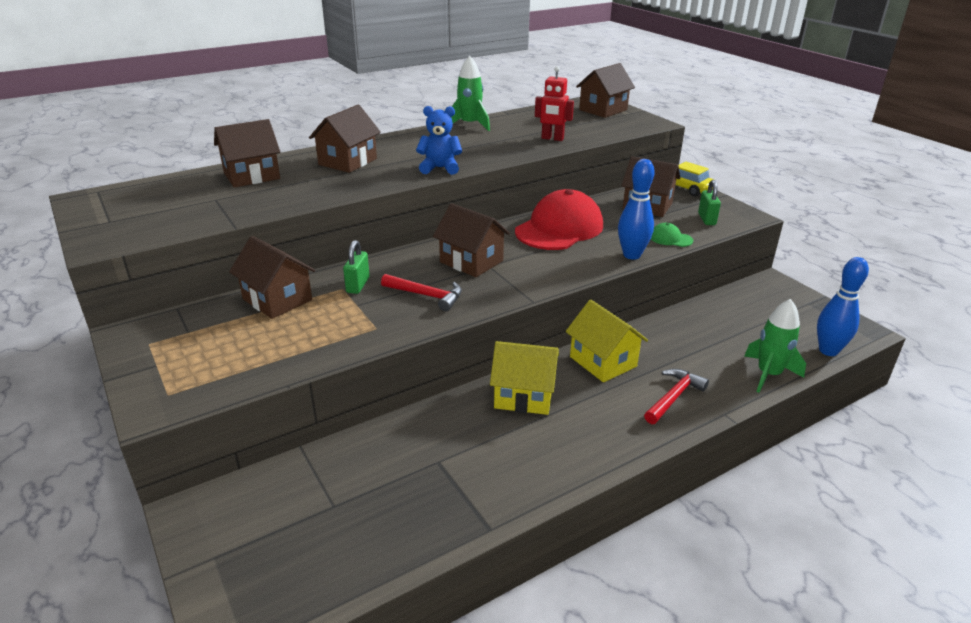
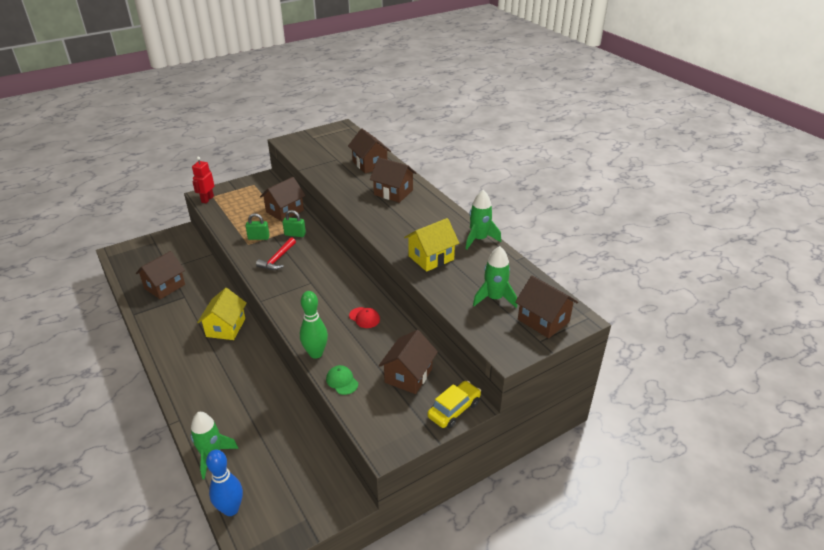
camera: 90 degrees right, 5 degrees up
(440, 168) = (381, 228): blue teddy bear -> none
(471, 261) = (317, 275): brown house -> brown house (164, 286)
(552, 138) = (450, 282): red robot -> red robot (207, 199)
(559, 228) = (364, 318): red cap -> red cap, size x0.42
(575, 123) = (494, 298): none -> green rocket
(603, 361) = (250, 365): yellow house -> yellow house (431, 258)
(631, 255) = (316, 353): blue bowling pin -> green bowling pin
(670, 238) = (342, 381): green cap -> green cap turned 60 degrees counterclockwise
(673, 397) = (203, 396): red hammer -> none
(706, 219) = (379, 413): green padlock -> green padlock (258, 238)

